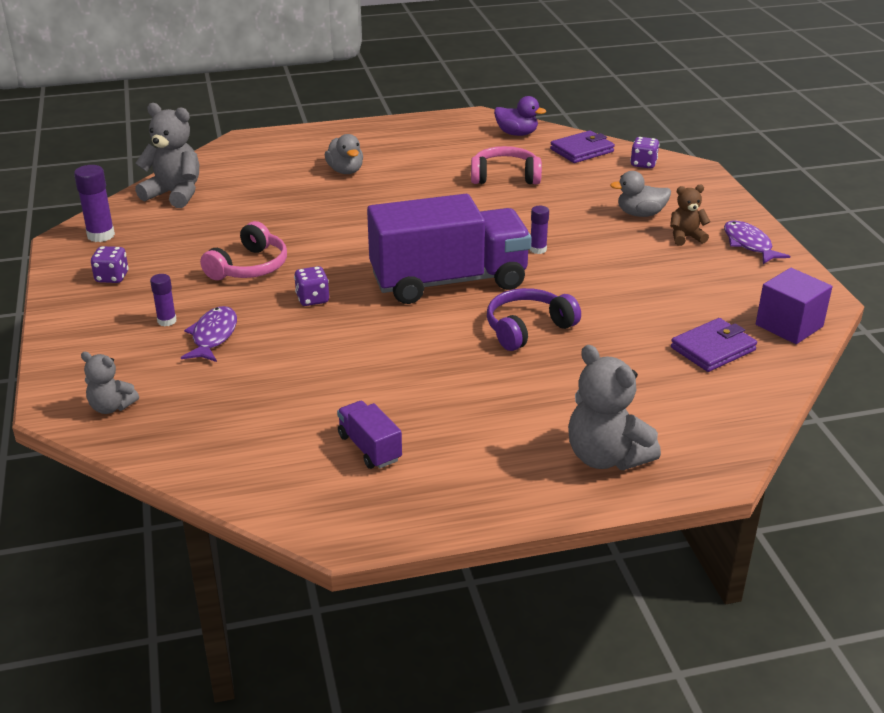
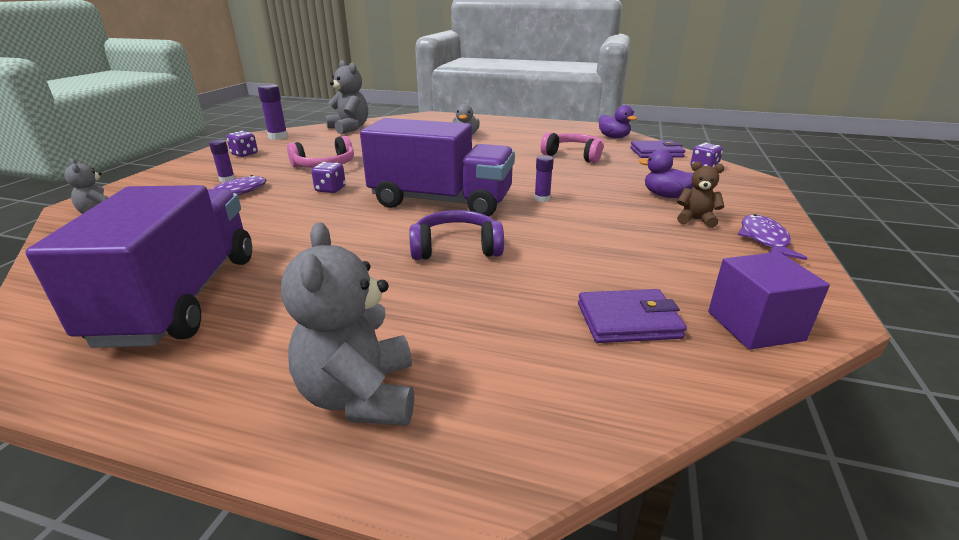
camera: 30 degrees right, 5 degrees down
(369, 448) = (181, 297): purple truck -> purple truck, size x2.37
(640, 214) = (666, 196): grey duck -> purple duck

